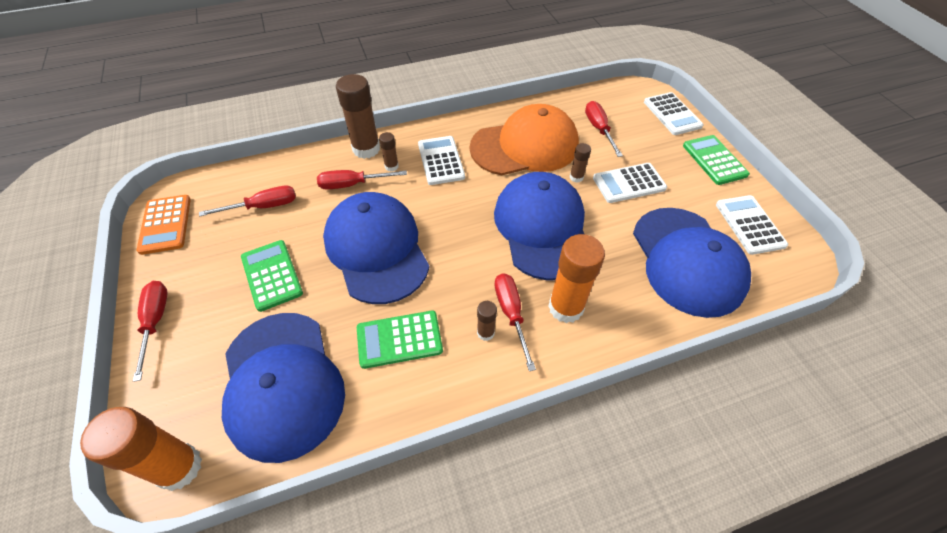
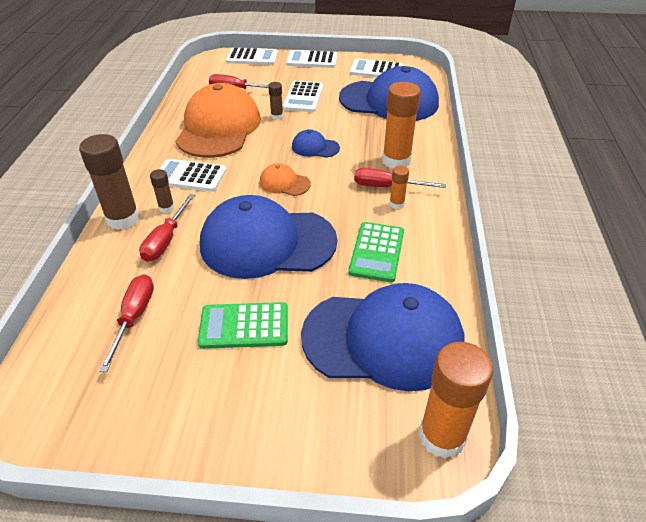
camera: 65 degrees left, 10 degrees down
(155, 322) = (241, 446): red screwdriver -> none
(165, 224) = (77, 422): orange calculator -> none
(468, 227) = (284, 183): none -> orange cap
(485, 333) = (396, 204): brown glue stick -> orange glue stick
(542, 228) = (315, 147): blue cap -> blue cap, size x0.43
(714, 160) = (312, 60): green calculator -> white calculator

